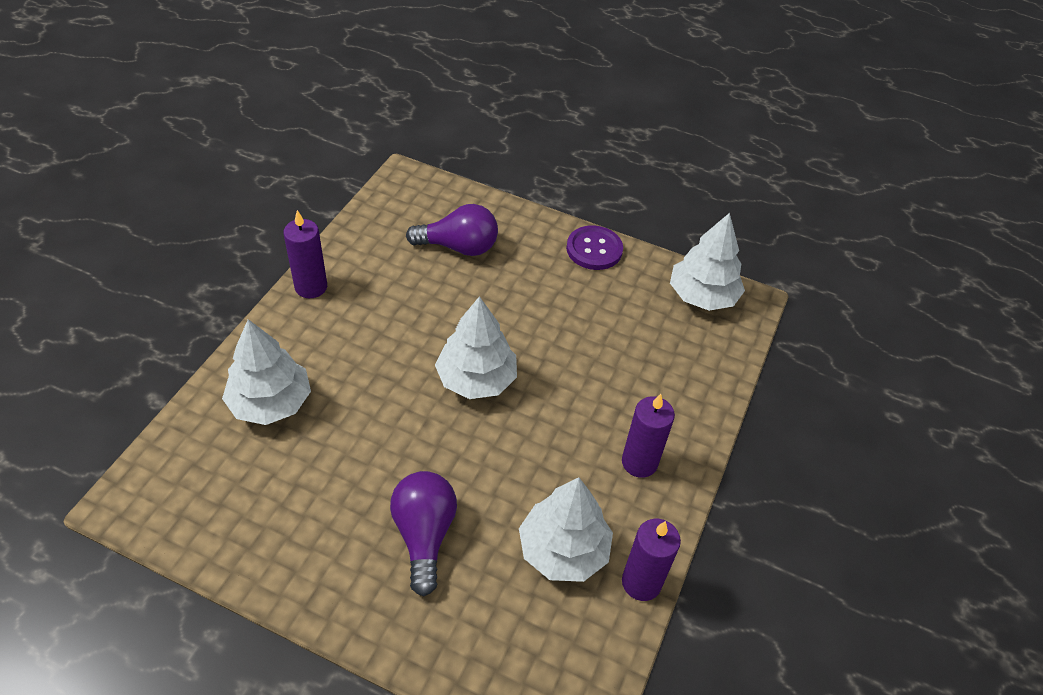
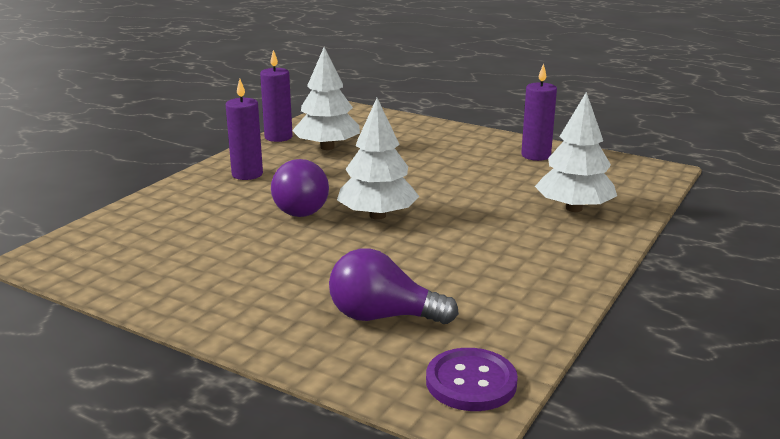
camera: 170 degrees left, 25 degrees down
(311, 287) = (571, 282): purple candle -> purple candle (536, 155)
(424, 535) = (428, 154): purple light bulb -> purple light bulb (303, 208)
(594, 249) = (193, 310): purple button -> purple button (471, 382)
(702, 296) = (89, 264): white tree -> none

